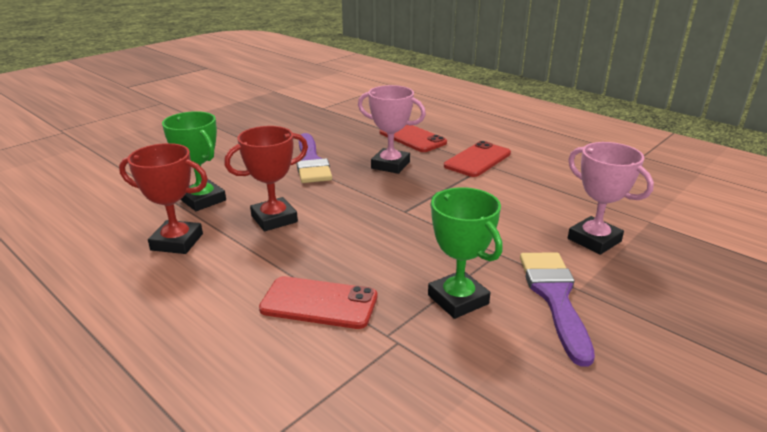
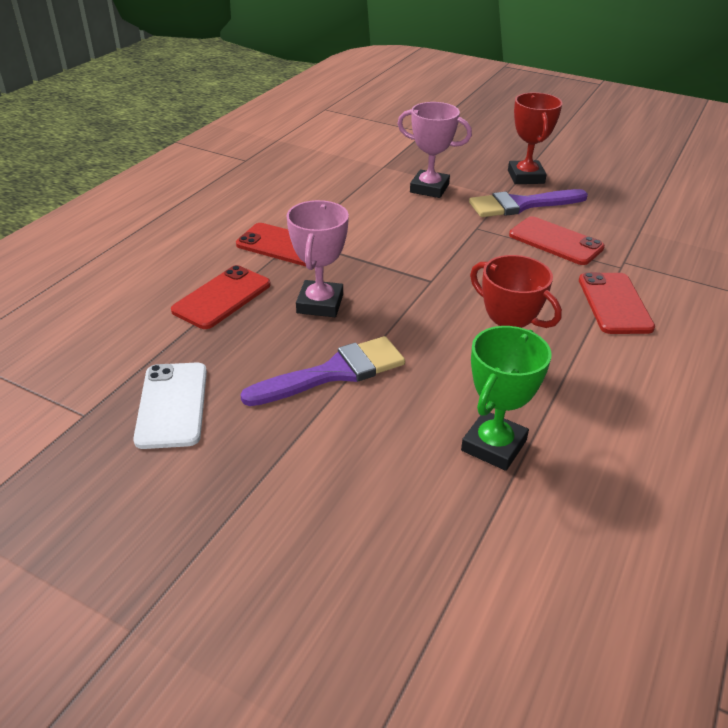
camera: 105 degrees left, 10 degrees up
(177, 242) = (599, 429): red trophy -> red trophy (526, 177)
(315, 123) = (172, 405): none -> white phone
(458, 299) = (555, 241): green trophy -> red phone
(594, 240) = (429, 188): pink trophy -> pink trophy turned 75 degrees clockwise

